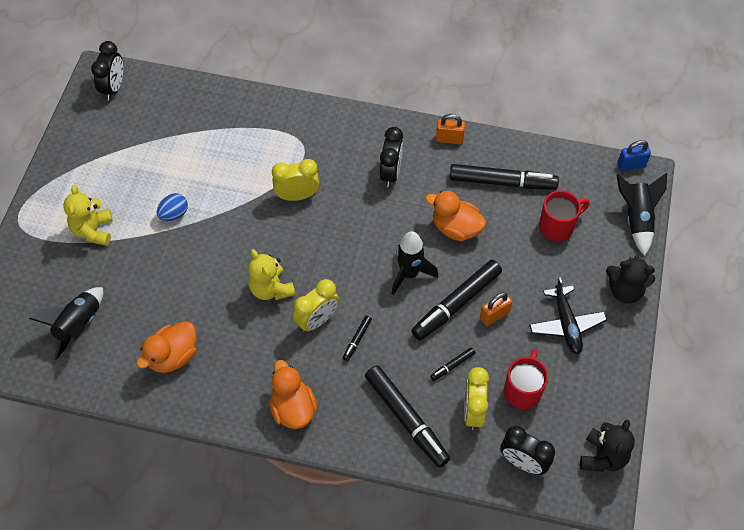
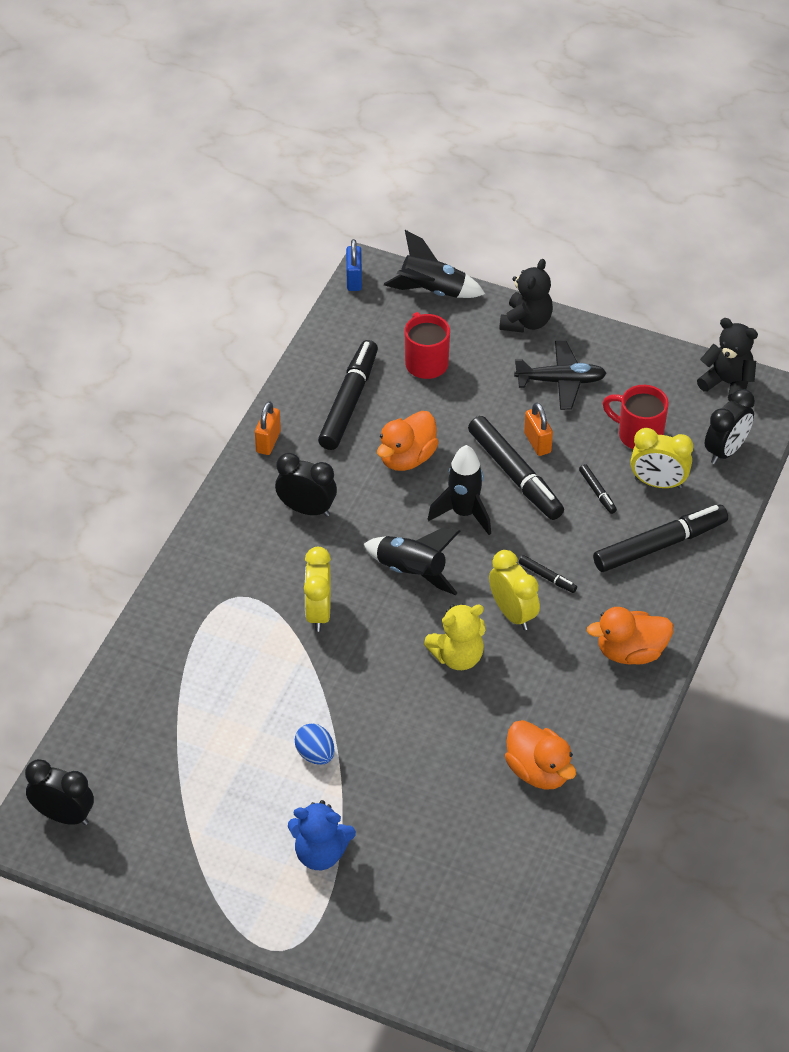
camera: 80 degrees left, 10 degrees down
(79, 326) = (473, 877): black rocket -> black rocket (411, 572)
(93, 230) = (320, 853): yellow teddy bear -> blue teddy bear

